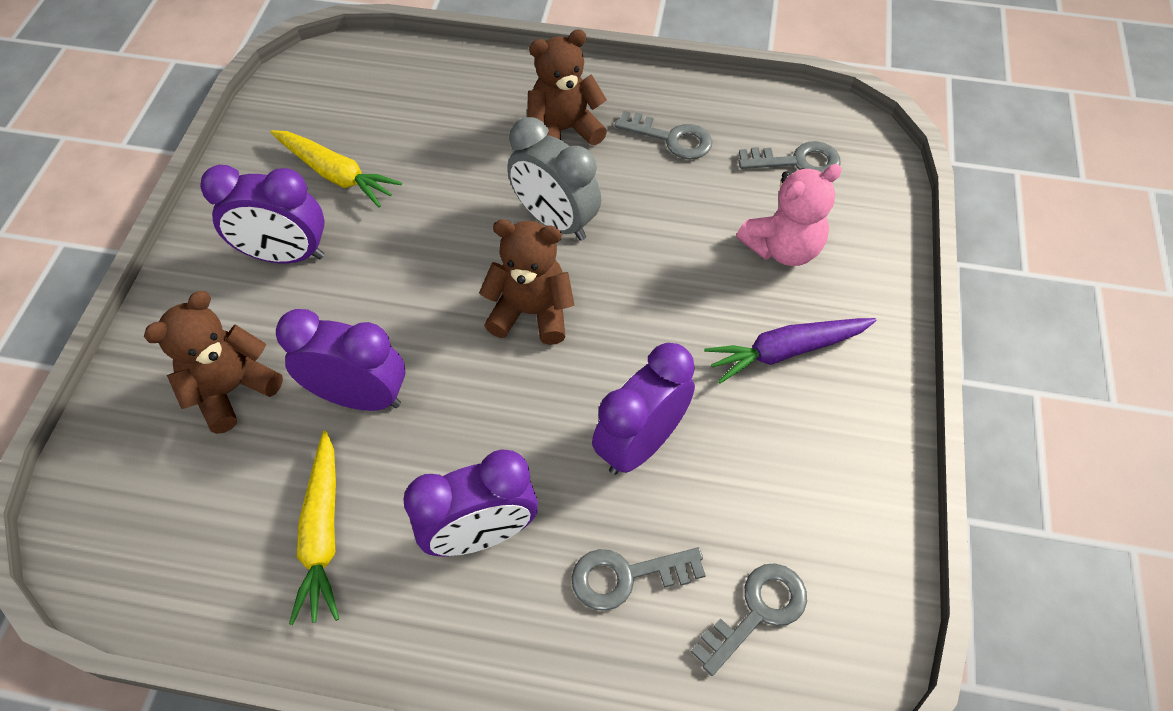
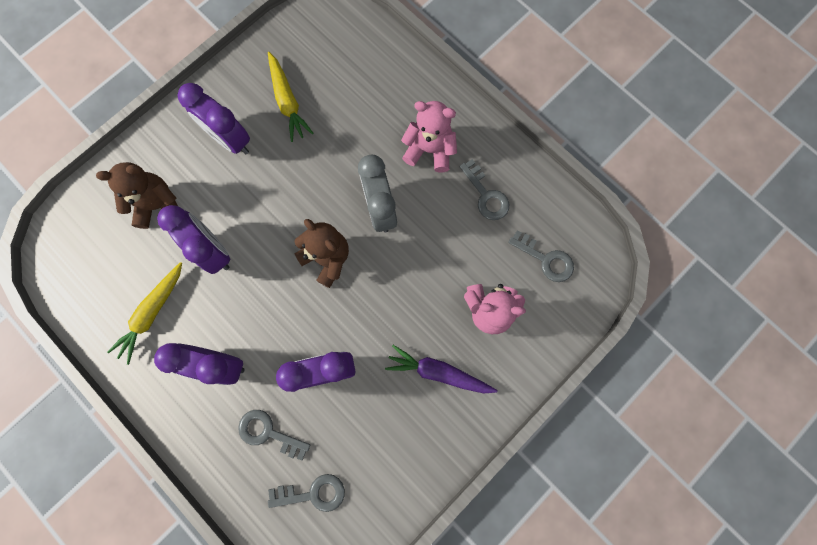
camera: 35 degrees right, 20 degrees up
(564, 130) = (429, 150): brown teddy bear -> pink teddy bear

